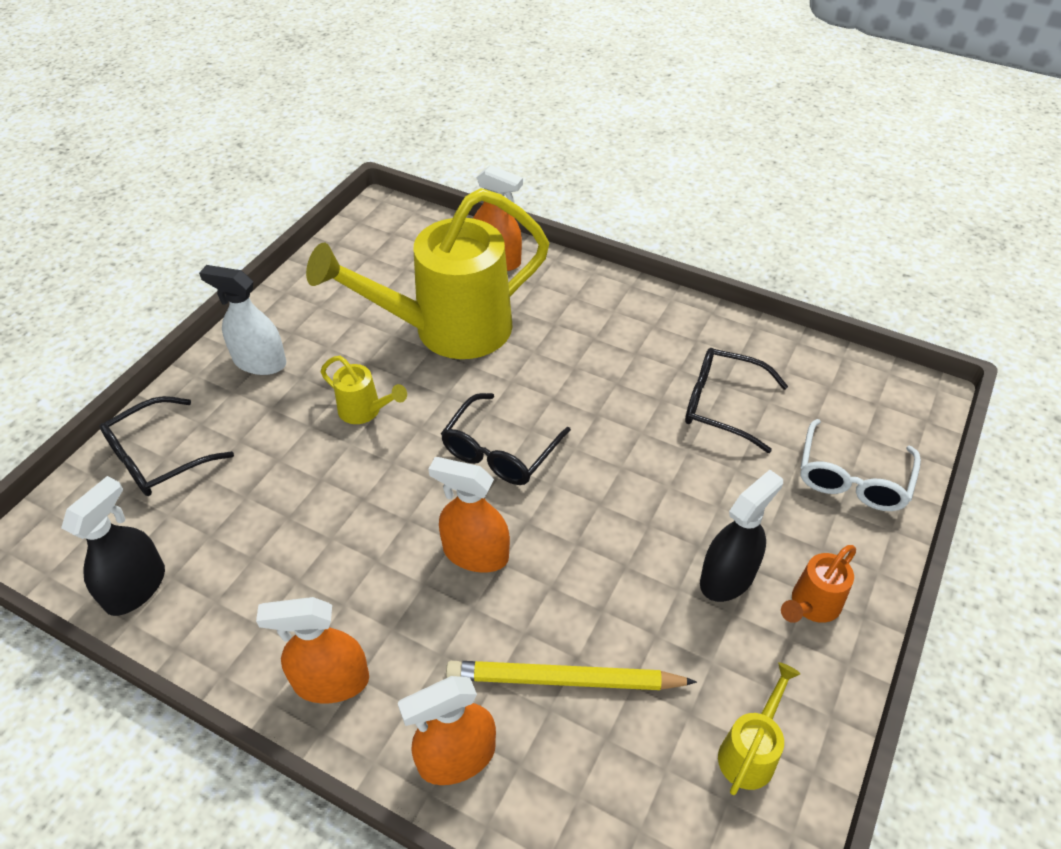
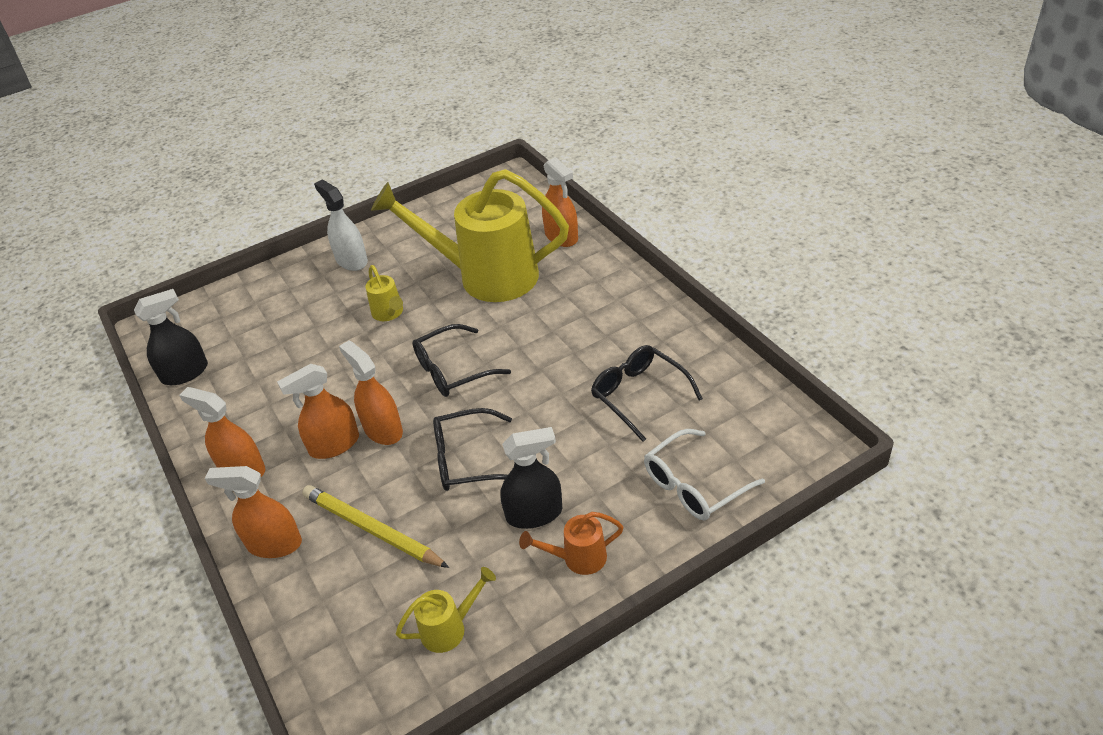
camera: 35 degrees right, 5 degrees down
(158, 458) = (251, 301): black glasses -> black glasses (467, 460)
(429, 597) = (334, 444): none -> orange spray bottle

